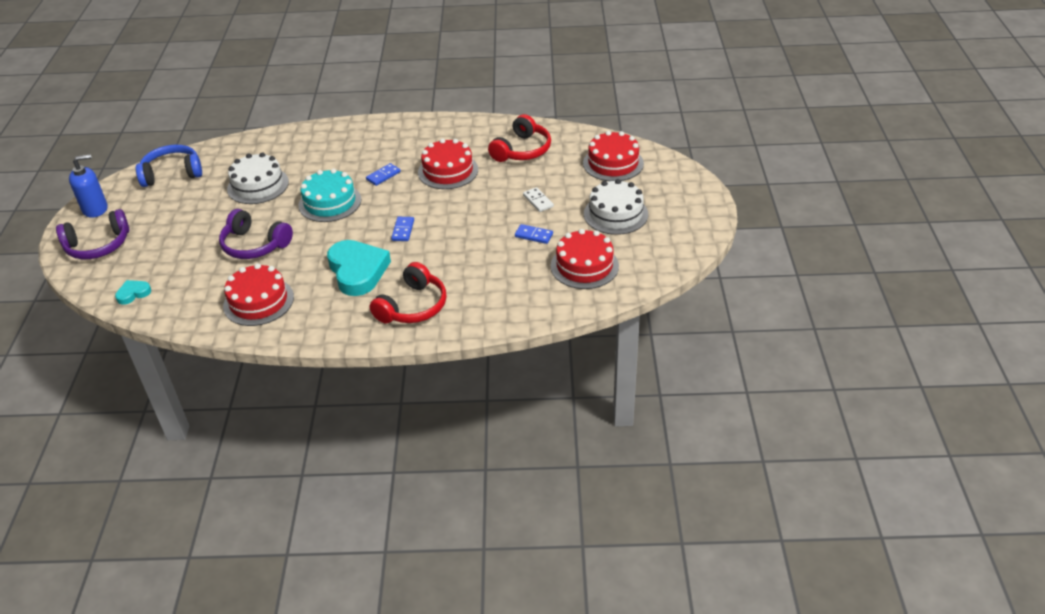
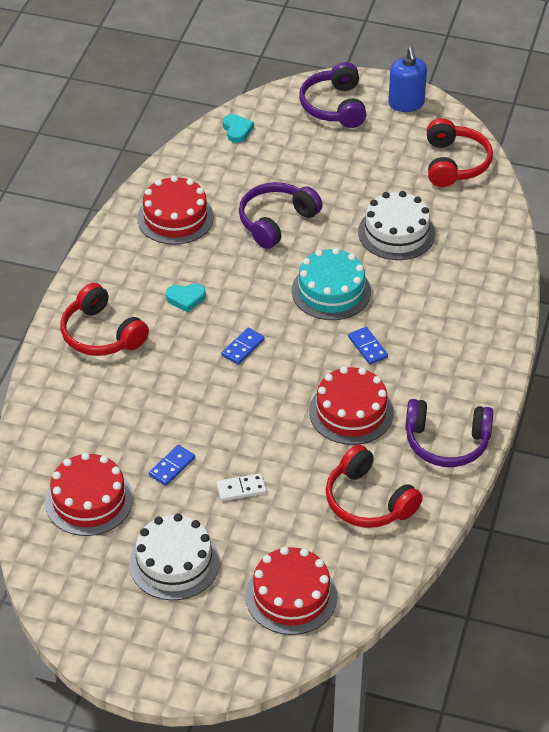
camera: 105 degrees right, 5 degrees up
(172, 173) = (455, 163): blue headphones -> red headphones
(358, 271) = (186, 298): turquoise heart -> turquoise heart, size x0.47
(403, 230) = (243, 347): blue domino -> blue domino turned 75 degrees counterclockwise
(459, 131) = (446, 442): none -> purple headphones

